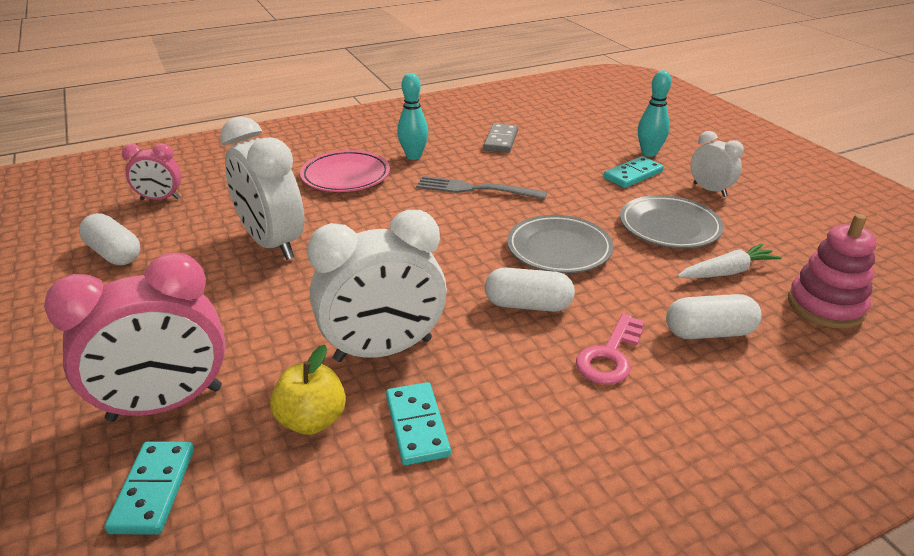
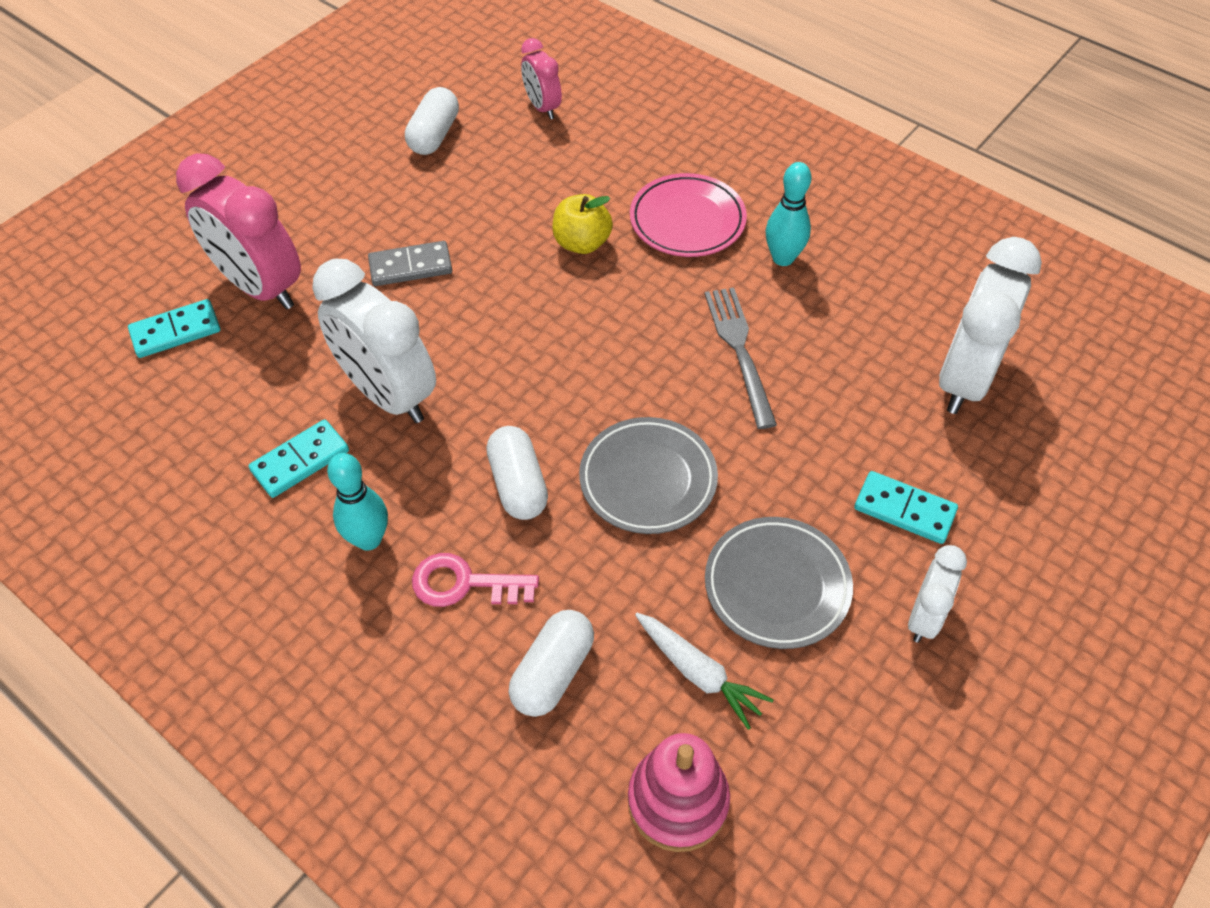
camera: 65 degrees right, 20 degrees up
(272, 243) = (513, 231): white clock -> white clock (964, 379)
(312, 420) = (279, 387): yellow apple -> yellow apple (582, 243)
(501, 140) = (898, 328): grey domino -> grey domino (410, 266)
(649, 153) = (995, 514): turquoise bowling pin -> turquoise bowling pin (368, 539)
(709, 332) = (552, 672): white capsule -> white capsule turned 60 degrees clockwise

